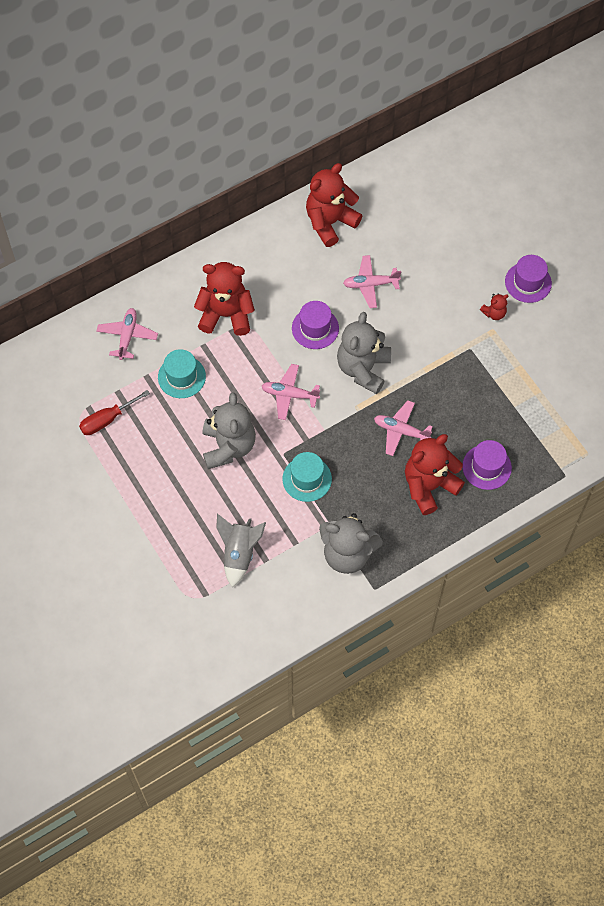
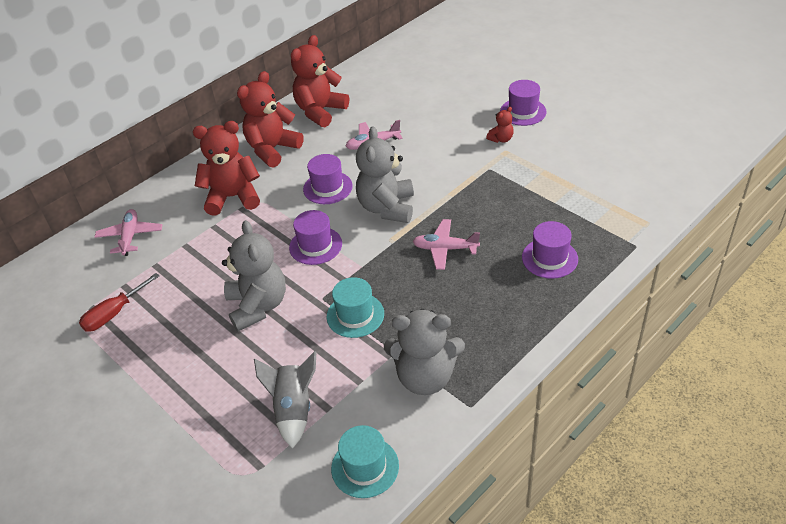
camera: 10 degrees left, 20 degrees down
(181, 377) = (194, 257): turquoise hat -> turquoise hat (365, 467)
(289, 394) = (315, 245): pink plane -> purple hat
(429, 486) = (494, 289): red teddy bear -> red teddy bear (272, 149)

